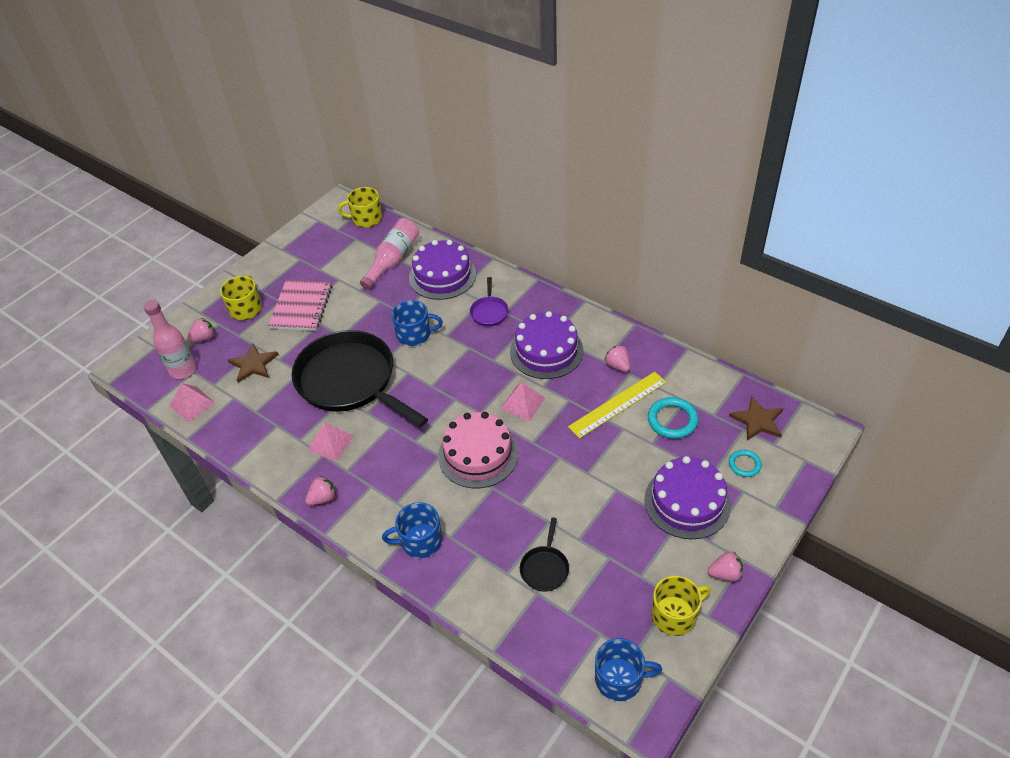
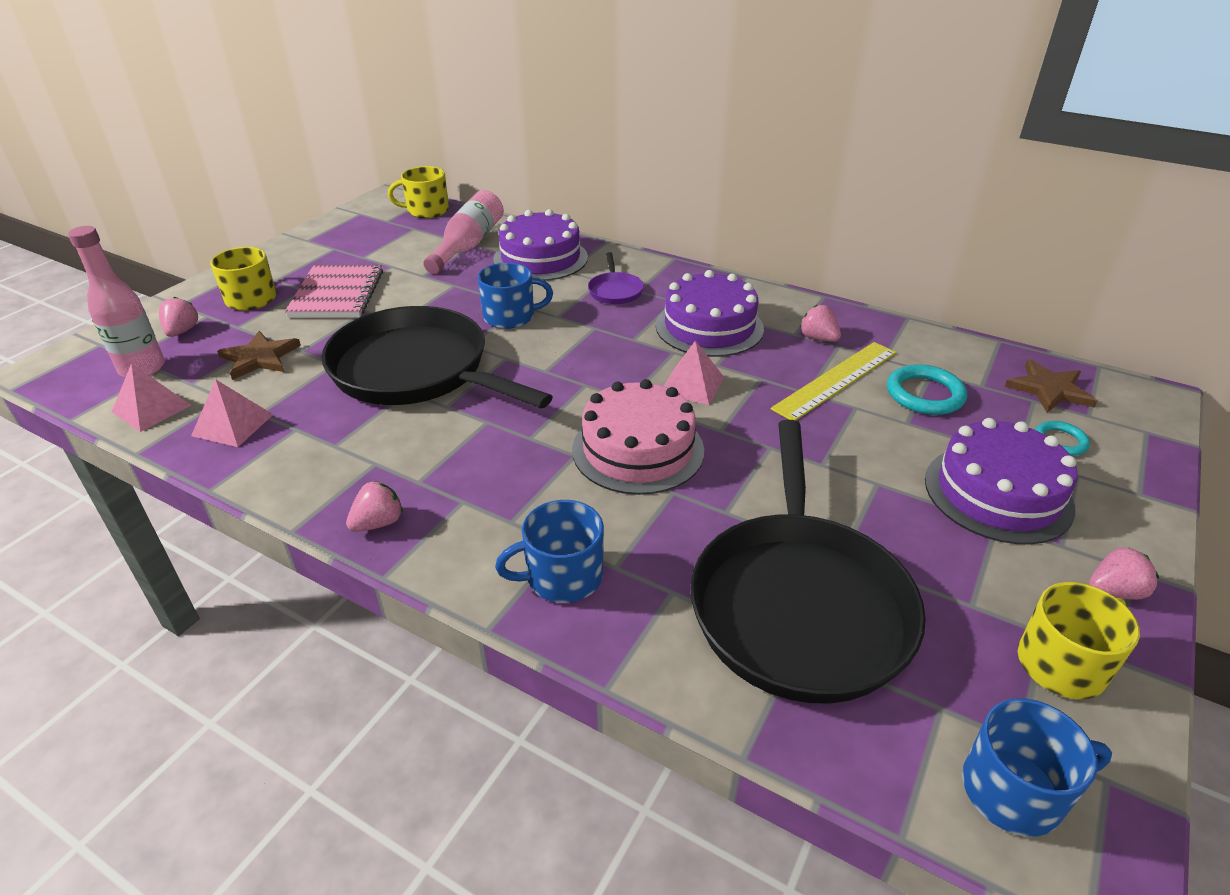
camera: 10 degrees left, 10 degrees down
(204, 338) = (182, 331): pink strawberry -> pink strawberry turned 45 degrees counterclockwise
(331, 443) = (389, 447): pink pyramid -> pink pyramid (232, 425)
(545, 568) = (799, 604): black pan -> black pan, size x2.46

